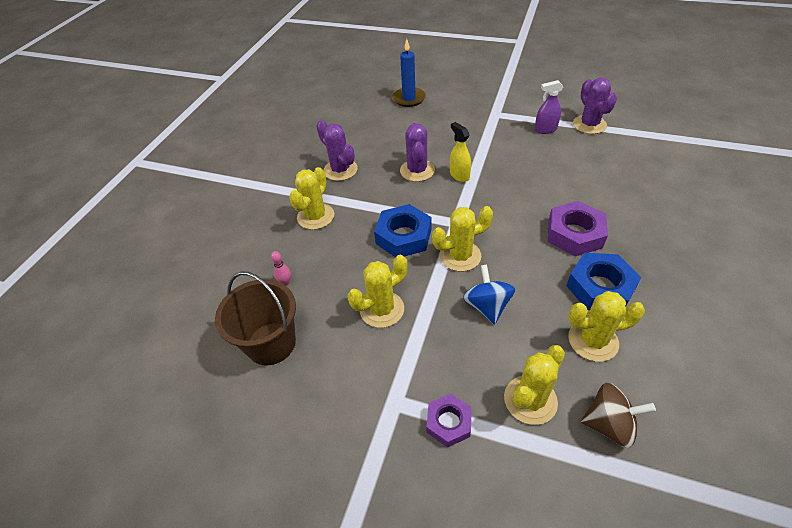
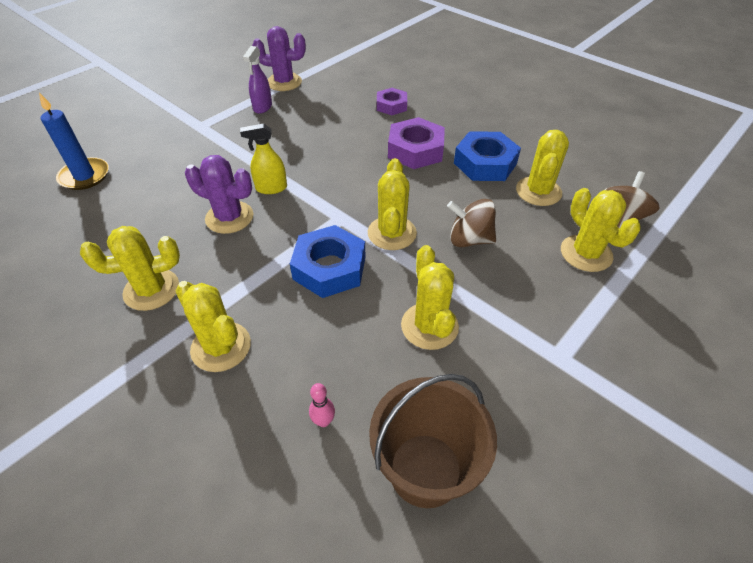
camera: 70 degrees left, 0 degrees up
(340, 170) = (151, 290): purple cactus -> yellow cactus
(448, 422) = (595, 320): purple nut -> purple nut (391, 106)
(487, 306) = (469, 239): blue spinning top -> brown spinning top

